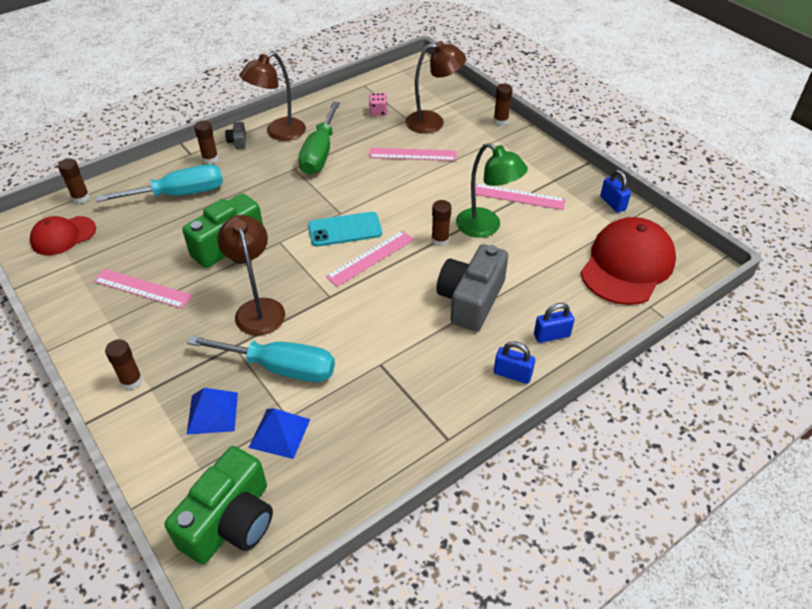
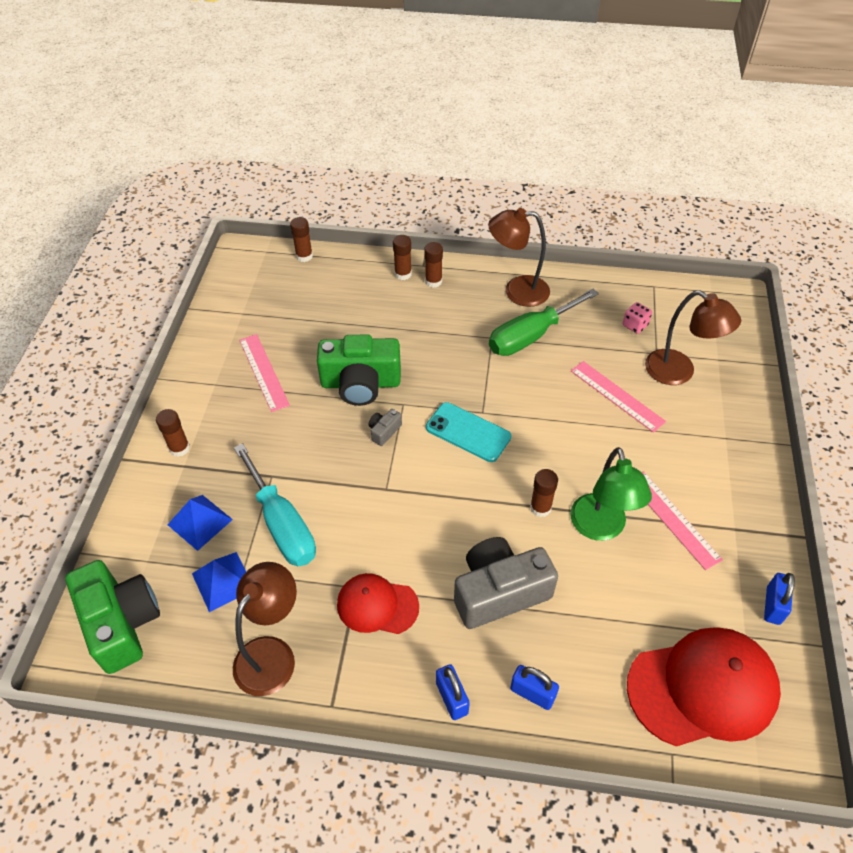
camera: 45 degrees right, 5 degrees up
(63, 236) = (260, 284): red cap -> red cap (377, 605)
(180, 194) = (375, 301): turquoise screwdriver -> none
(231, 521) = (121, 623): green camera -> green camera turned 105 degrees counterclockwise
(238, 141) = (473, 277): grey camera -> grey camera (384, 431)
(258, 308) = (322, 456): brown lamp -> brown lamp (272, 654)
(371, 258) = (459, 478): pink ruler -> none
(500, 121) = (756, 418): brown glue stick -> brown glue stick (403, 274)

